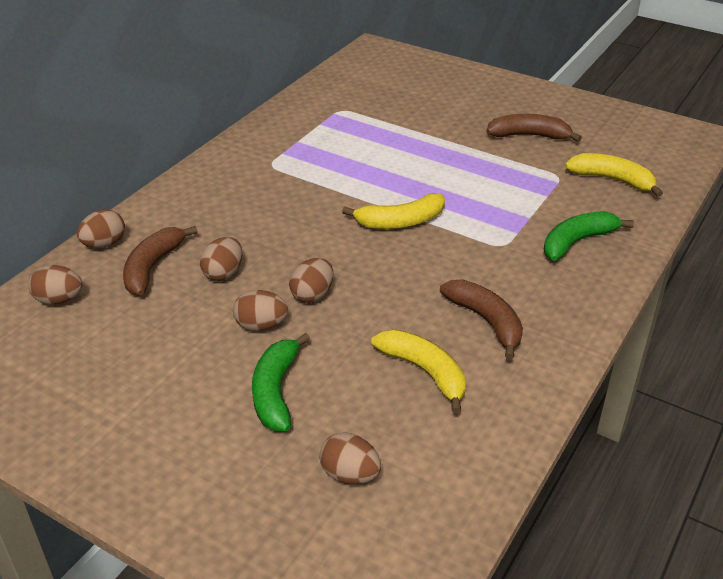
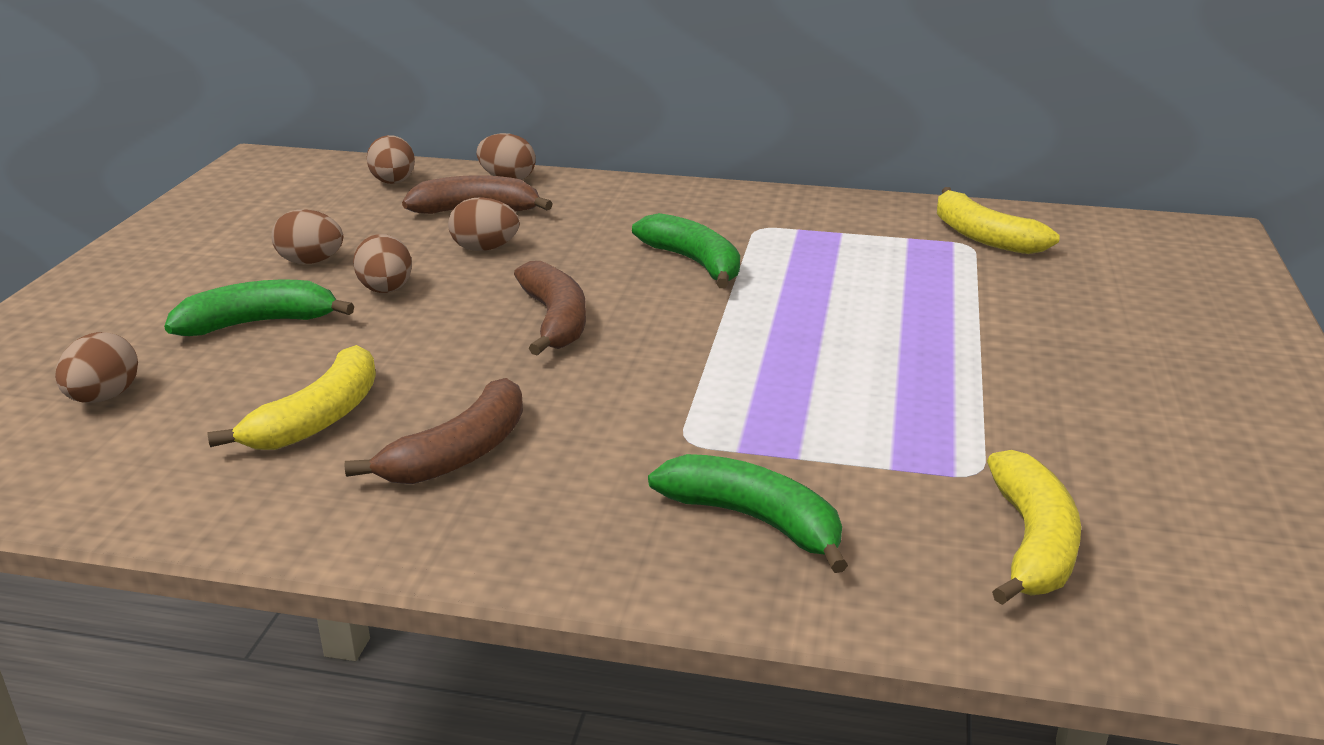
camera: 70 degrees right, 10 degrees down
(304, 198) = (694, 262): none -> green banana
(312, 295) = (466, 309): brown egg -> brown egg (311, 262)
(400, 222) = (688, 341): yellow banana -> yellow banana (983, 237)
(529, 135) = (1096, 420): brown banana -> brown banana (555, 320)

